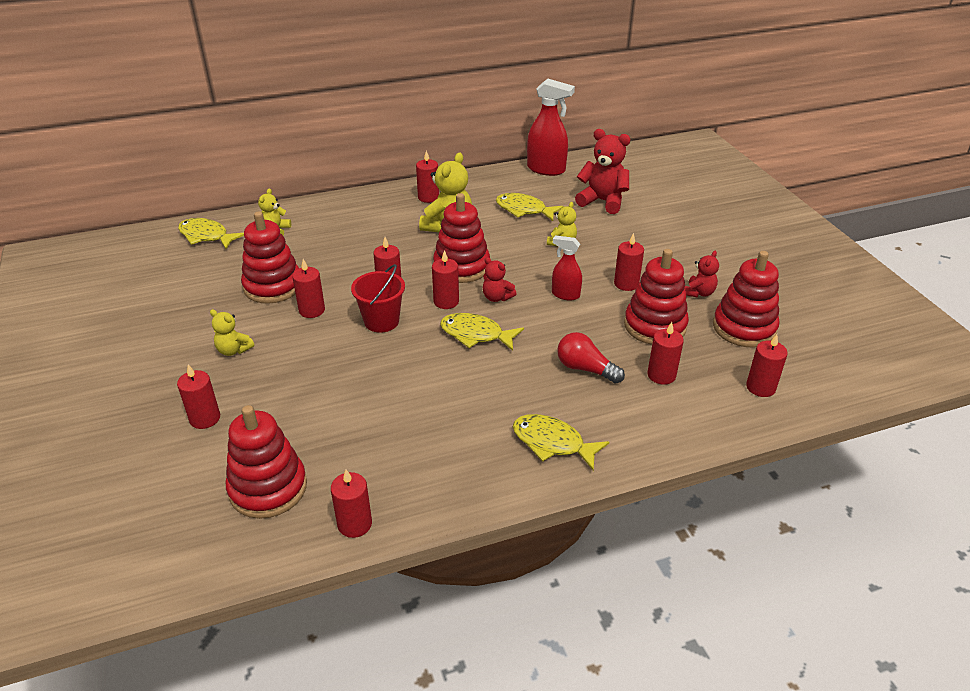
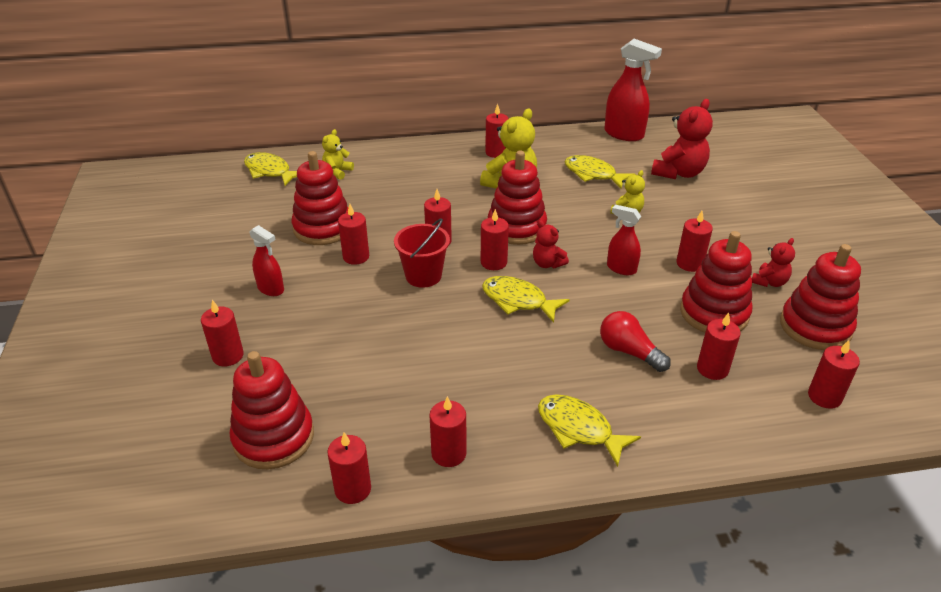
camera: 10 degrees right, 0 degrees up
(233, 350) = (271, 289): yellow teddy bear -> red spray bottle
(438, 480) = (448, 453): none -> red candle
(602, 201) = (678, 173): red teddy bear -> red teddy bear turned 90 degrees clockwise

